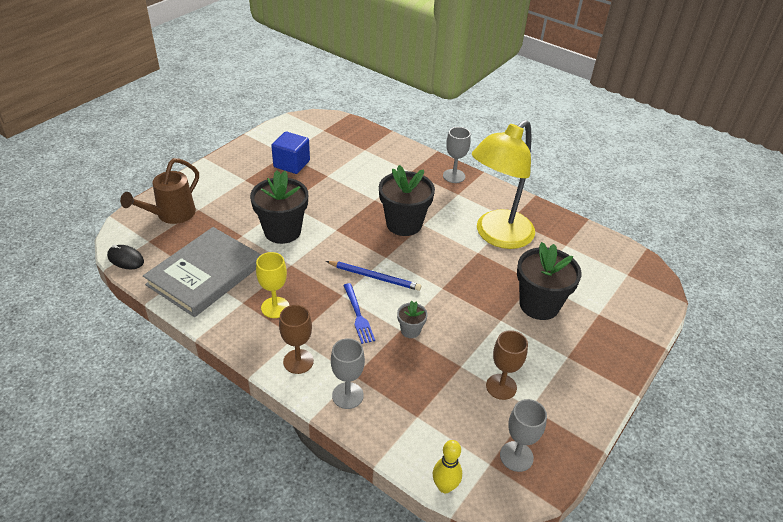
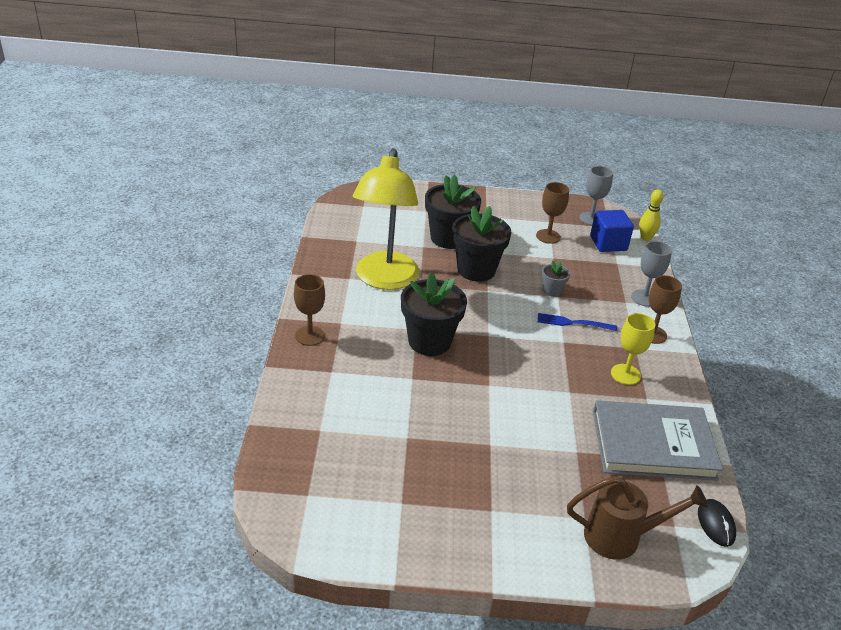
camera: 125 degrees left, 5 degrees down
(282, 231) = (536, 423): black flower pot -> black flower pot (476, 270)
(291, 164) = (416, 483): blue cube -> blue cube (608, 243)
(358, 315) = (572, 323): blue fork -> blue fork turned 120 degrees counterclockwise
(374, 277) = (521, 331): blue pencil -> none
(454, 176) = (310, 336): grey goblet -> brown goblet
(497, 236) = (384, 280): yellow lamp -> yellow lamp turned 90 degrees clockwise

